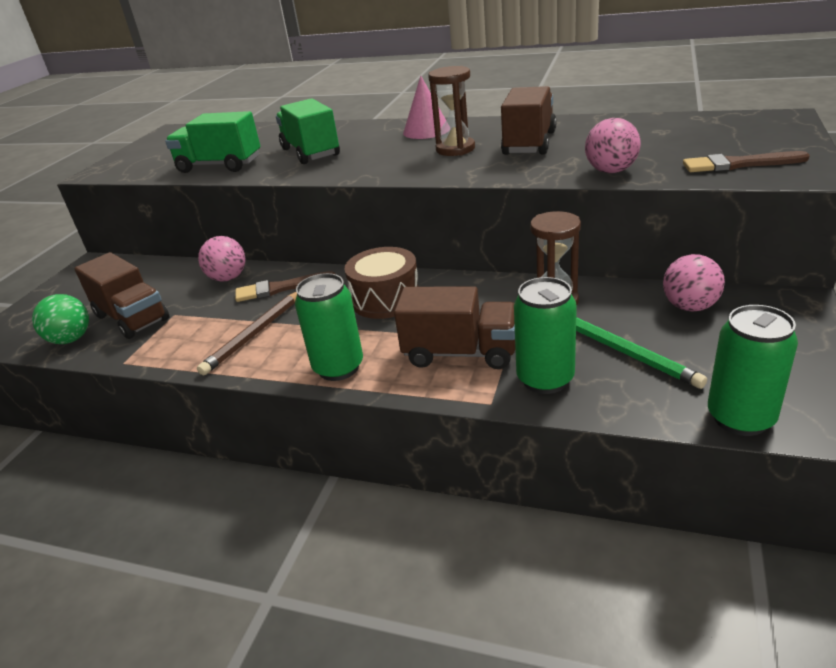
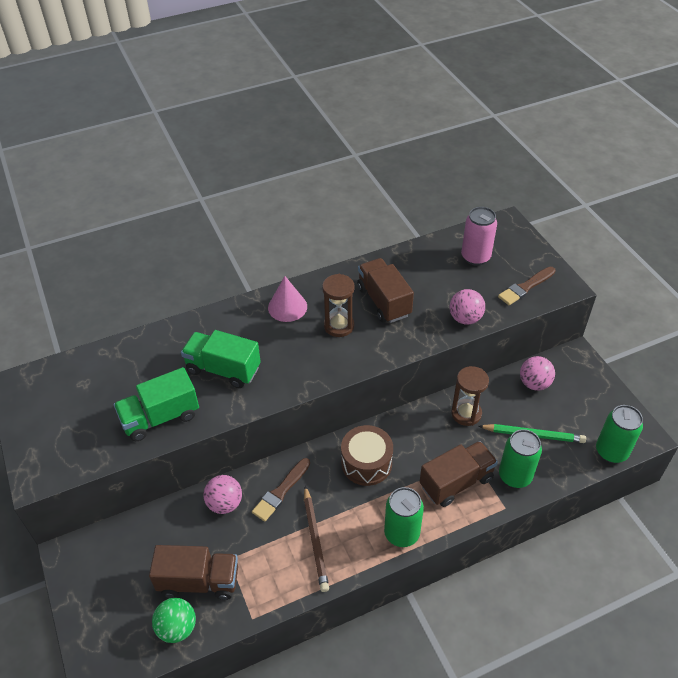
camera: 45 degrees left, 15 degrees up
(696, 133) = (475, 257): none -> pink can

